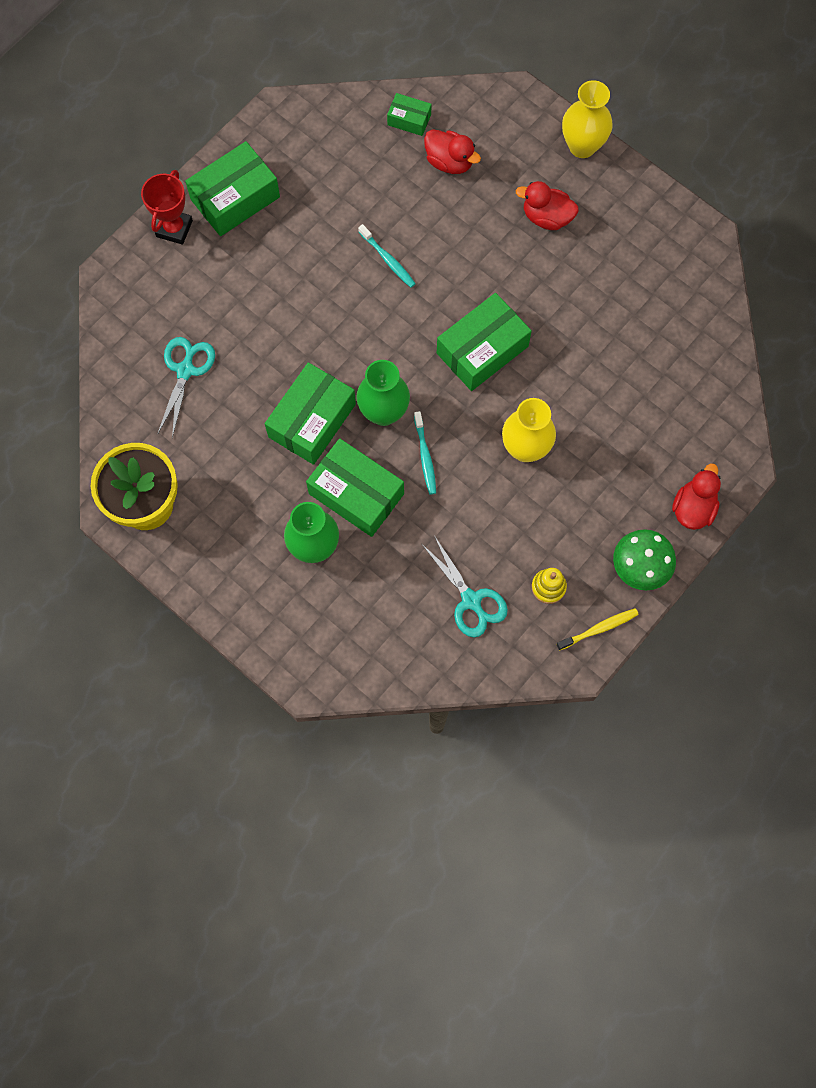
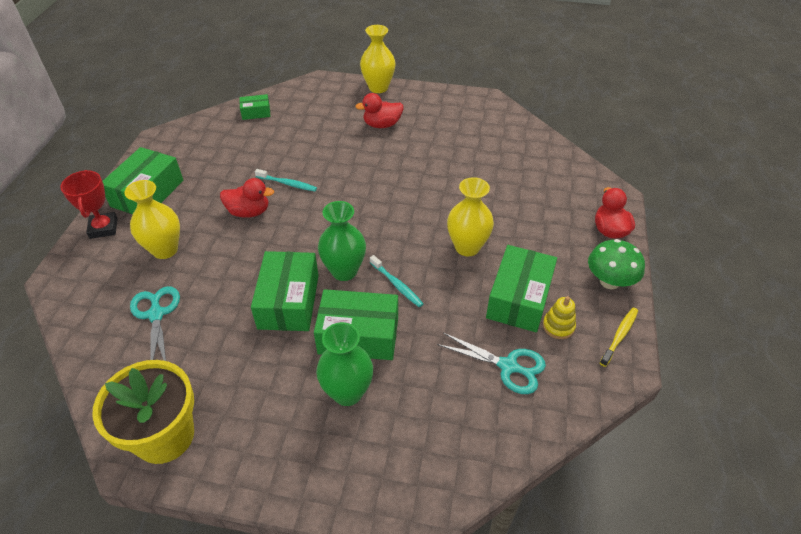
camera: 30 degrees left, 25 degrees down
(223, 291) = (165, 249): none -> yellow vase
(449, 162) = (297, 122): red duck -> red duck (249, 212)
(482, 350) = (391, 205): green box -> green box (519, 298)

